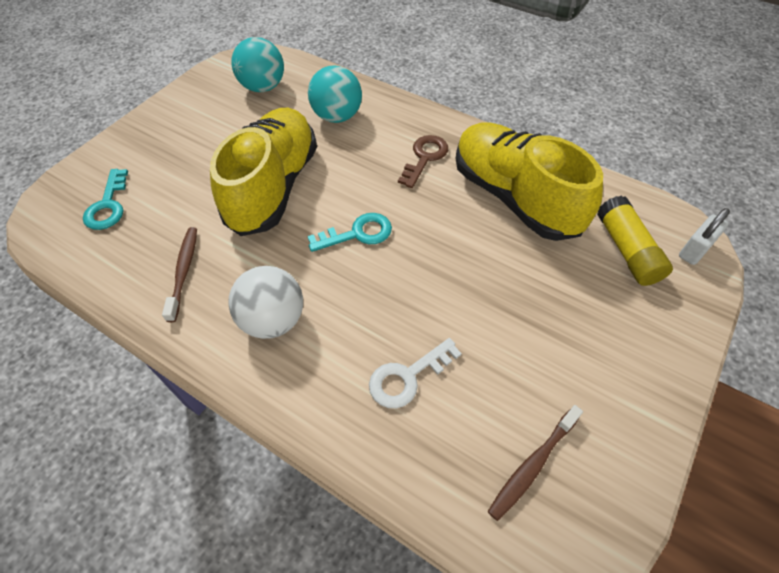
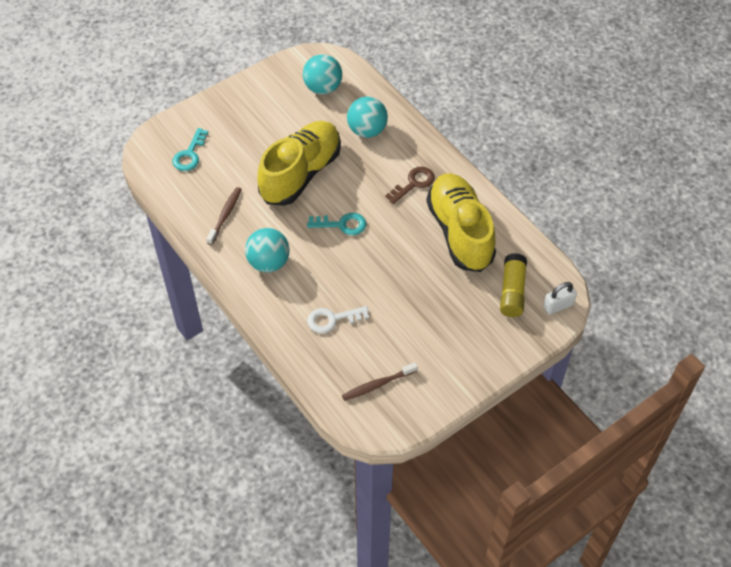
camera: 20 degrees right, 0 degrees up
(273, 320) = (268, 262): white ball -> turquoise ball

